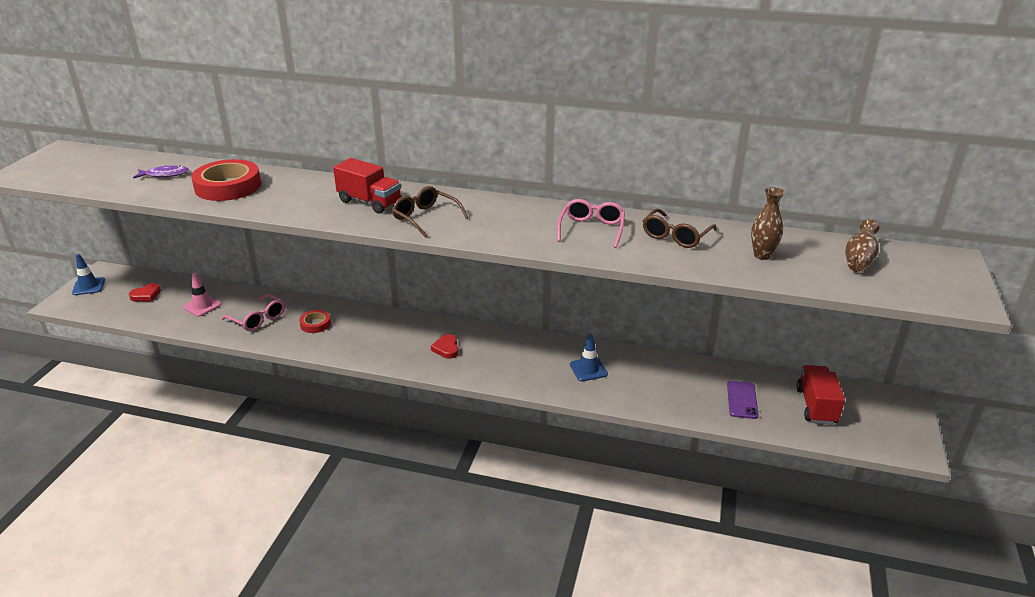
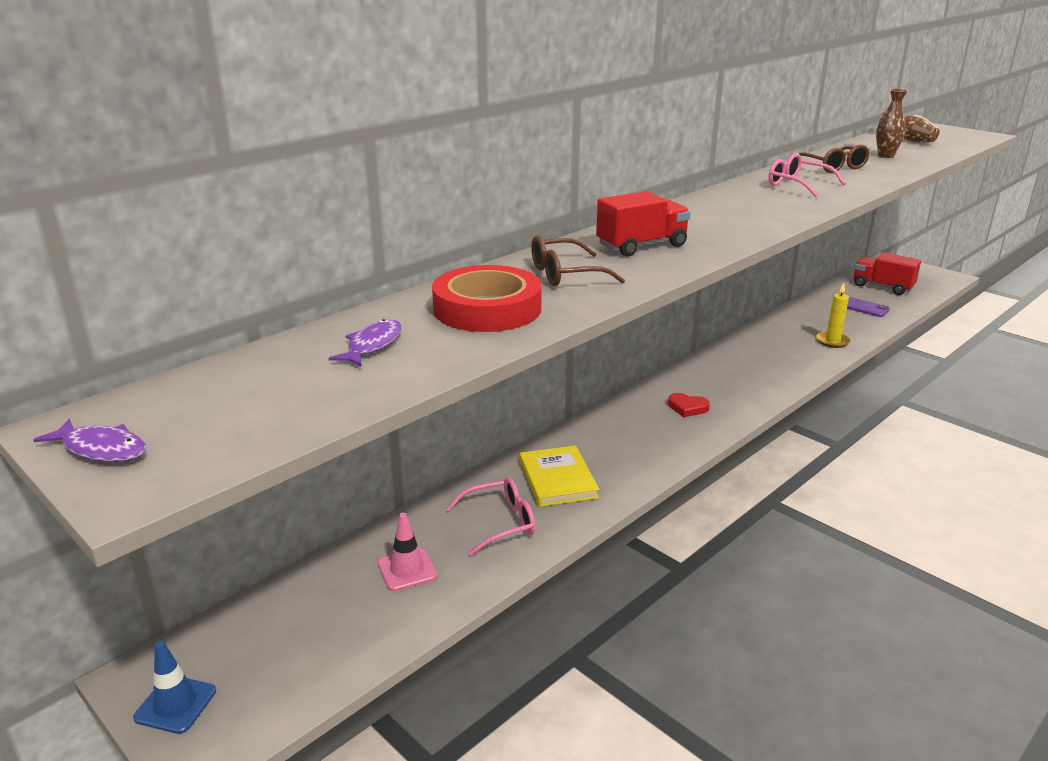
camera: 60 degrees left, 5 degrees down
(45, 160) = (101, 449): none -> purple fish
(146, 295) = (301, 628): red heart -> none
(315, 324) = (558, 479): red tape -> yellow book
(426, 218) = (713, 230): brown glasses -> brown glasses (566, 274)
(588, 369) = (778, 350): blue traffic cone -> none
(637, 395) = (832, 341): none -> yellow candle

